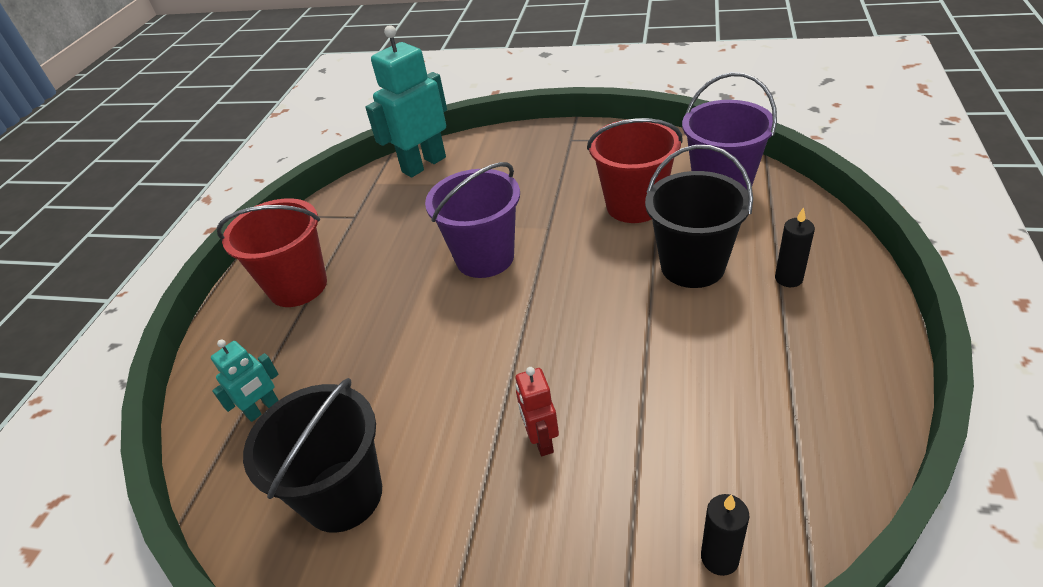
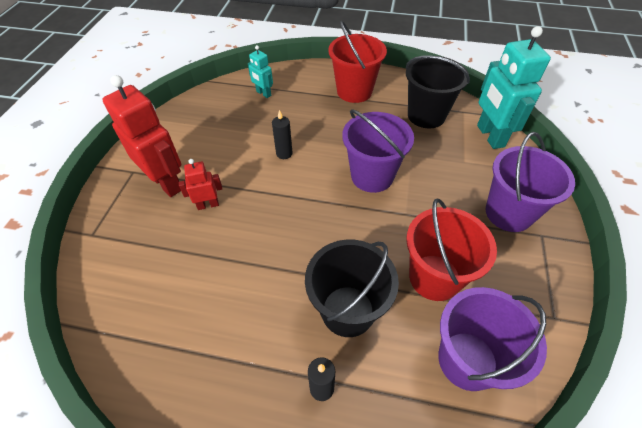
camera: 85 degrees right, 10 degrees up
(343, 495) = (202, 128): black bucket -> black bucket (426, 115)
(423, 164) = (490, 136): turquoise robot -> turquoise robot turned 150 degrees counterclockwise
(489, 521) = (167, 183): none -> red robot
(543, 157) = (508, 213): none -> purple bucket
(719, 558) = (105, 282): black candle -> black candle (284, 153)

